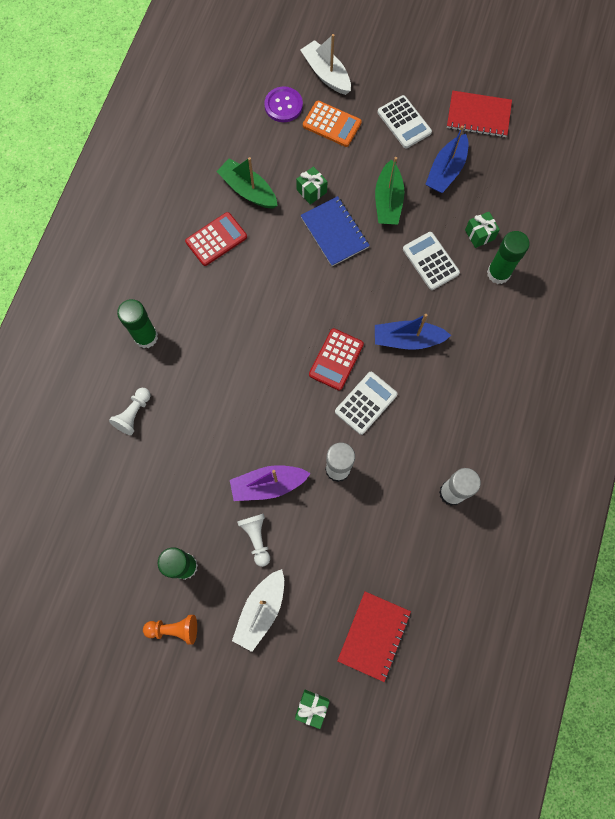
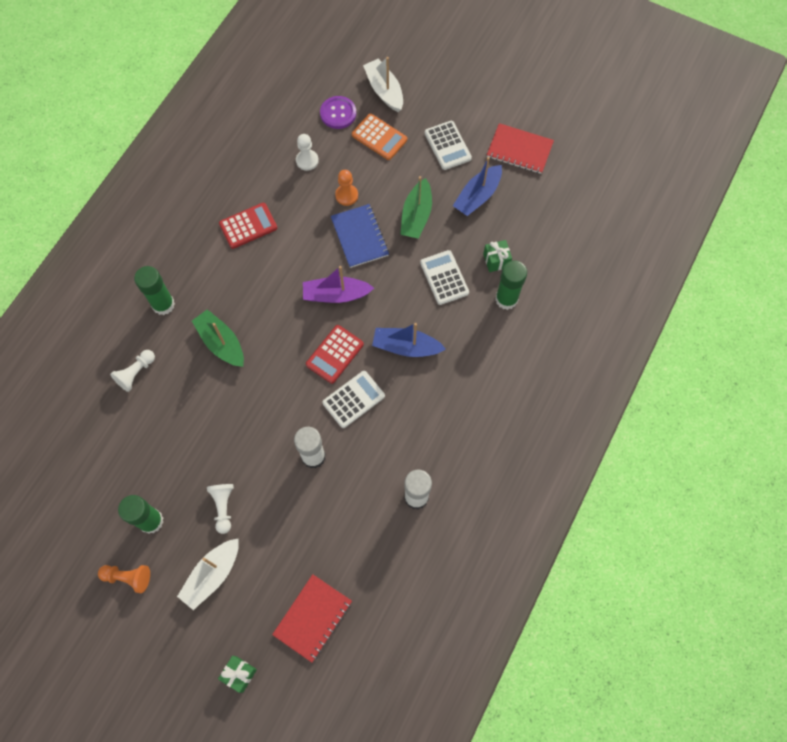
camera: 10 degrees right, 5 degrees down
(248, 190) = (287, 185): green boat -> green boat (221, 343)
(262, 160) = (307, 160): none -> white pawn
(268, 485) = (245, 459): purple boat -> purple boat (336, 295)
(311, 191) = (346, 195): green gift -> orange pawn

